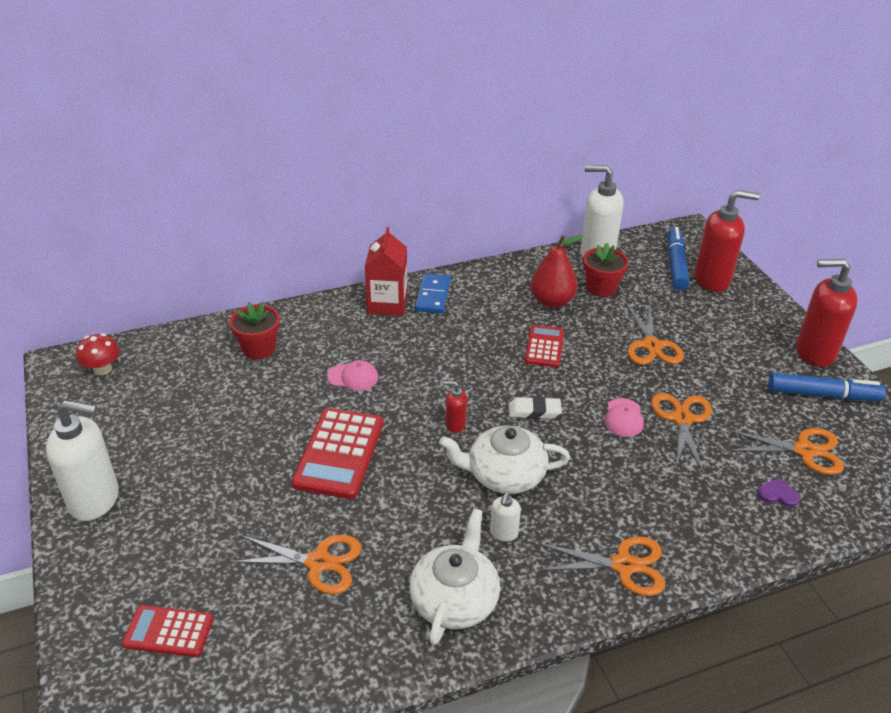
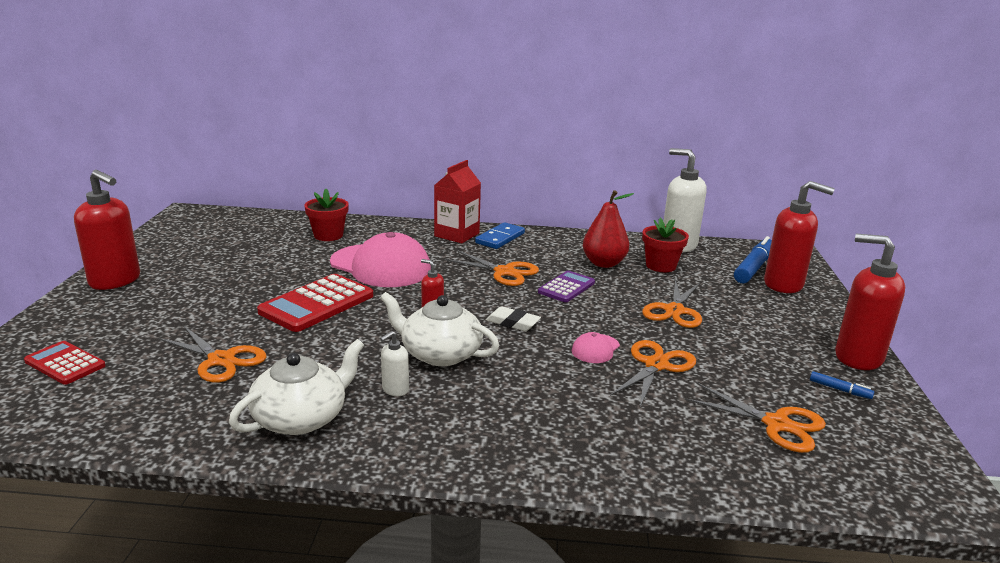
camera: 25 degrees right, 15 degrees down
(95, 500) = (115, 281): white soap dispenser -> red soap dispenser
(102, 369) = (209, 220): red mushroom -> none
(353, 377) = (380, 266): pink cap -> pink cap, size x2.28
(544, 347) = (566, 287): red calculator -> purple calculator
(623, 566) = (484, 447): orange scissors -> orange scissors (504, 272)
(777, 495) = (711, 448): purple heart -> none
(823, 395) = (840, 390): blue marker -> blue marker, size x0.46

